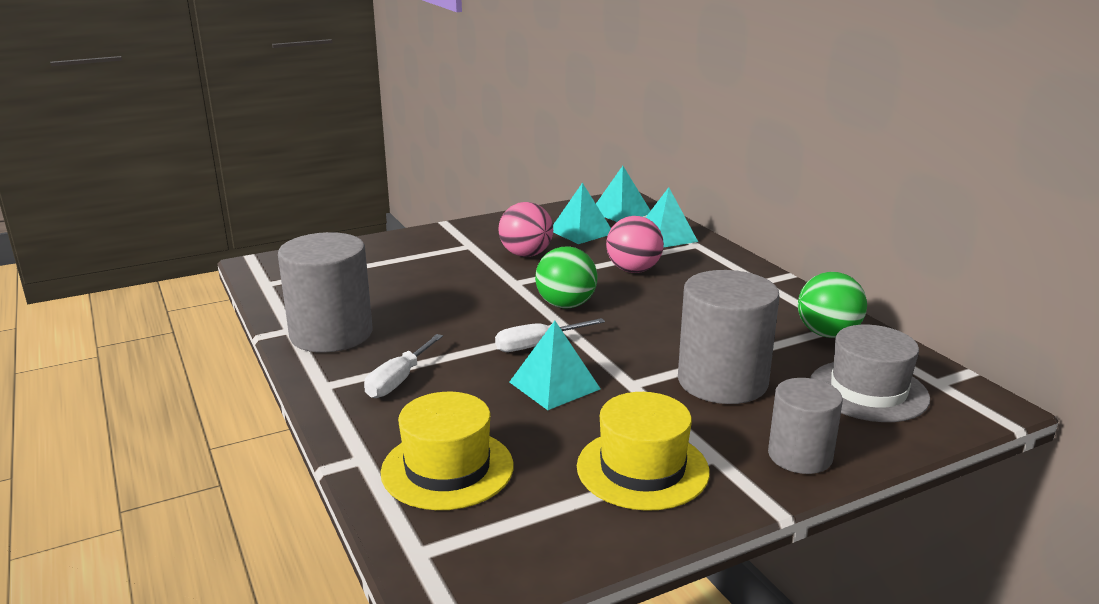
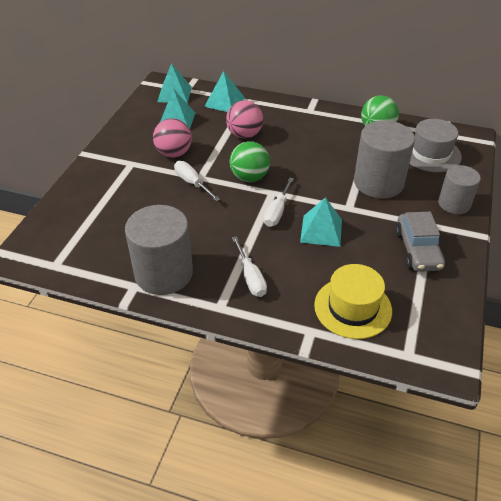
camera: 45 degrees left, 20 degrees up
(497, 283) = (192, 183): none -> white screwdriver
(642, 469) = (417, 250): yellow hat -> grey car

